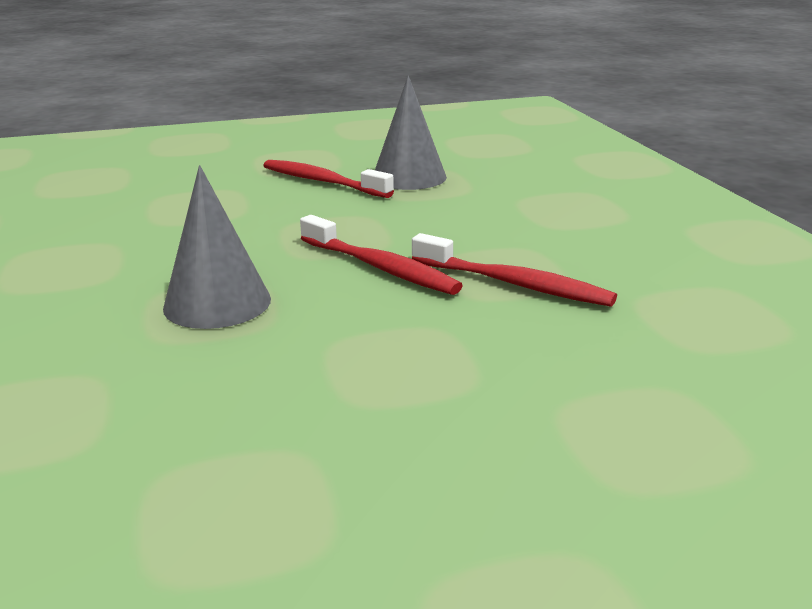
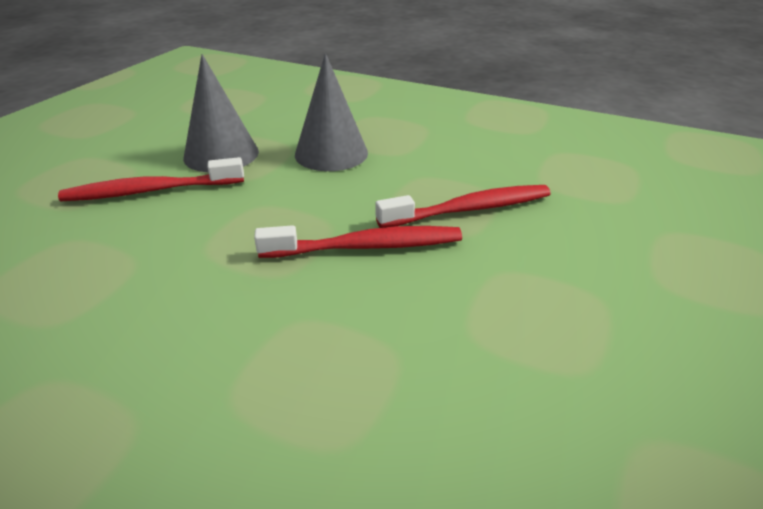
camera: 50 degrees left, 10 degrees up
(217, 303) = (313, 367): grey cone -> grey cone (331, 153)

